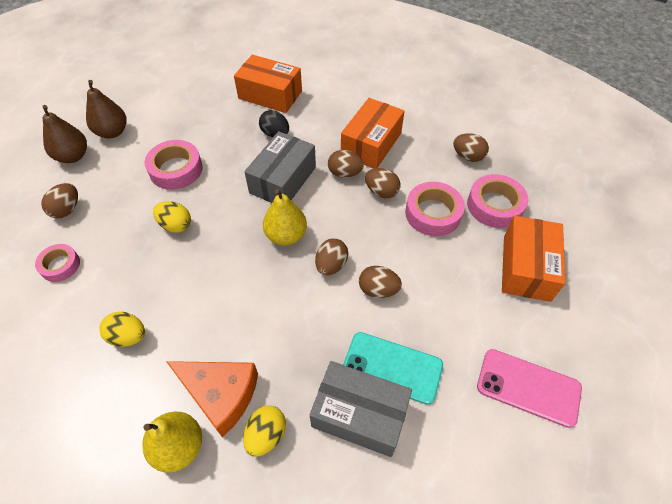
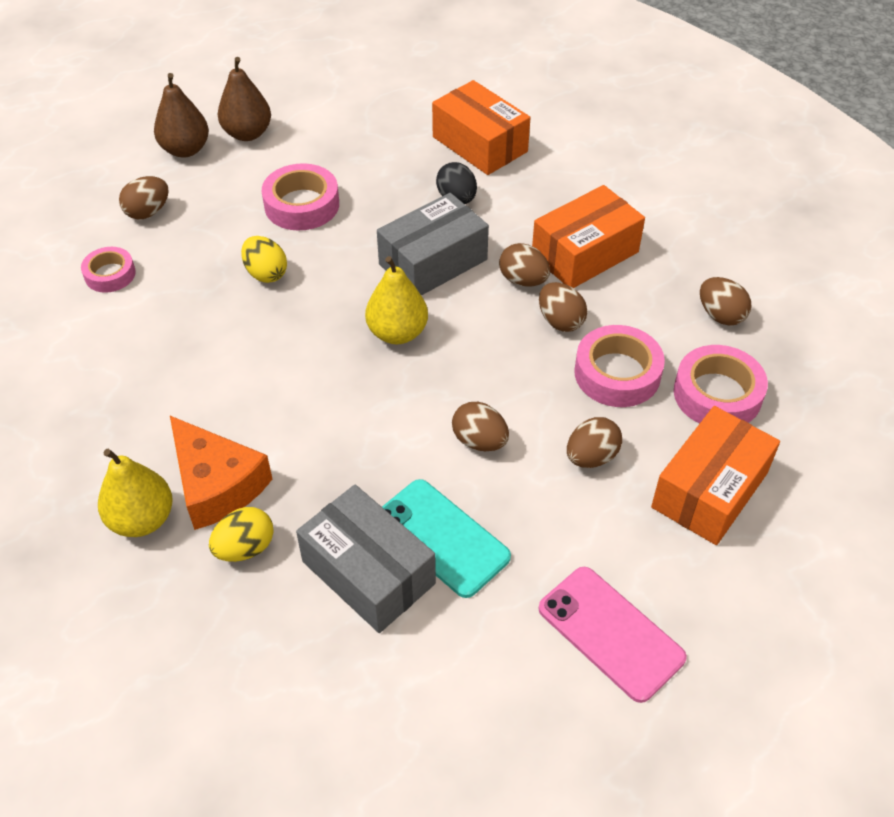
camera: 25 degrees right, 5 degrees down
(128, 336) = (146, 381): yellow egg -> none
(331, 265) = (435, 389): brown egg -> brown egg (591, 457)

